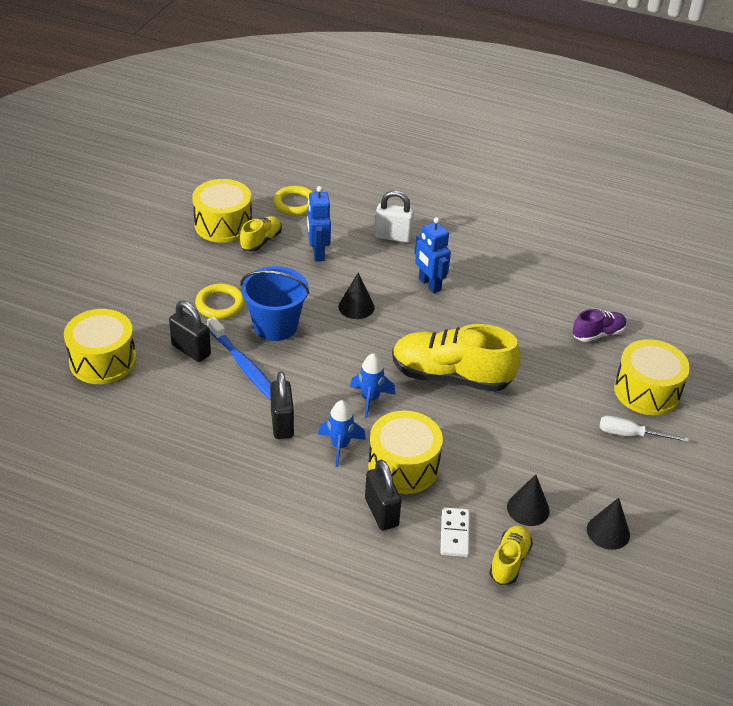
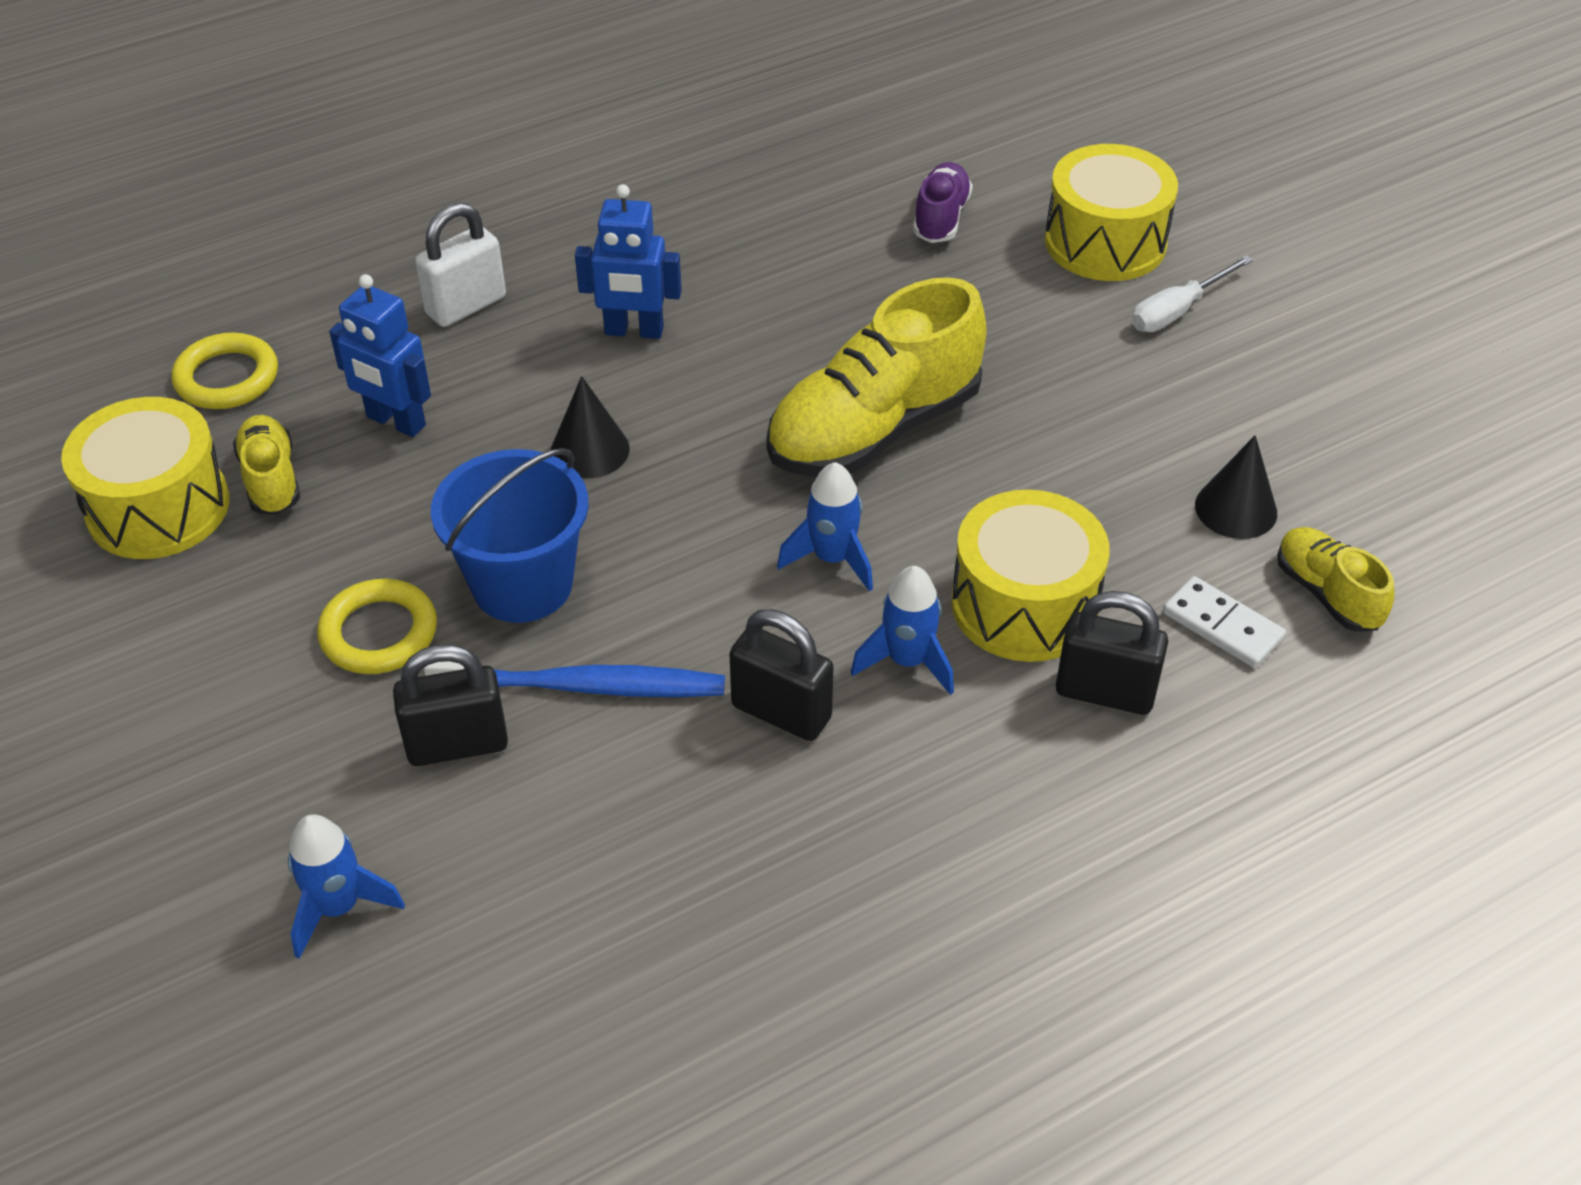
camera: 50 degrees left, 5 degrees up
(103, 361) = (338, 907): yellow drum -> blue rocket
(608, 532) = (1348, 449): black cone -> none

